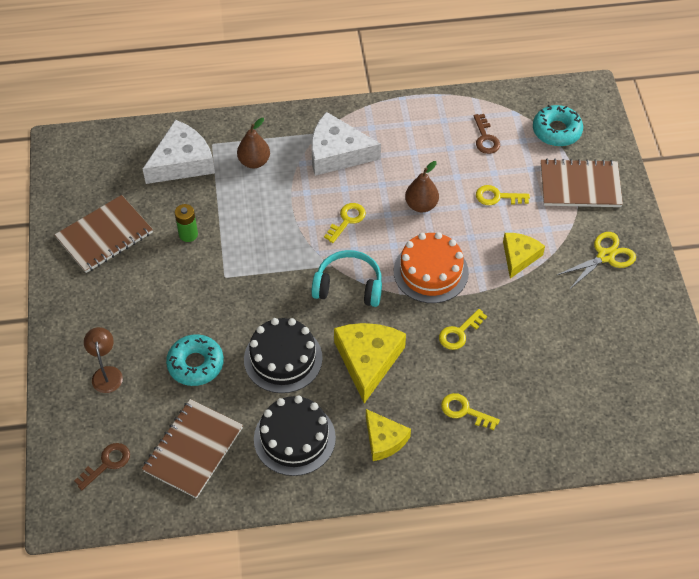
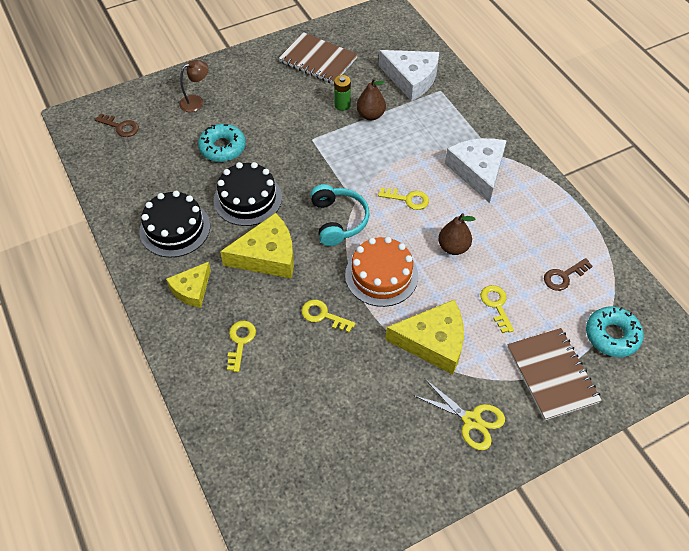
camera: 70 degrees right, 0 degrees up
(193, 449) = (146, 170): brown notebook -> none
(254, 162) = (436, 121): brown pear -> brown pear (370, 115)
(519, 256) = (433, 342): yellow cheese -> yellow cheese, size x1.60

